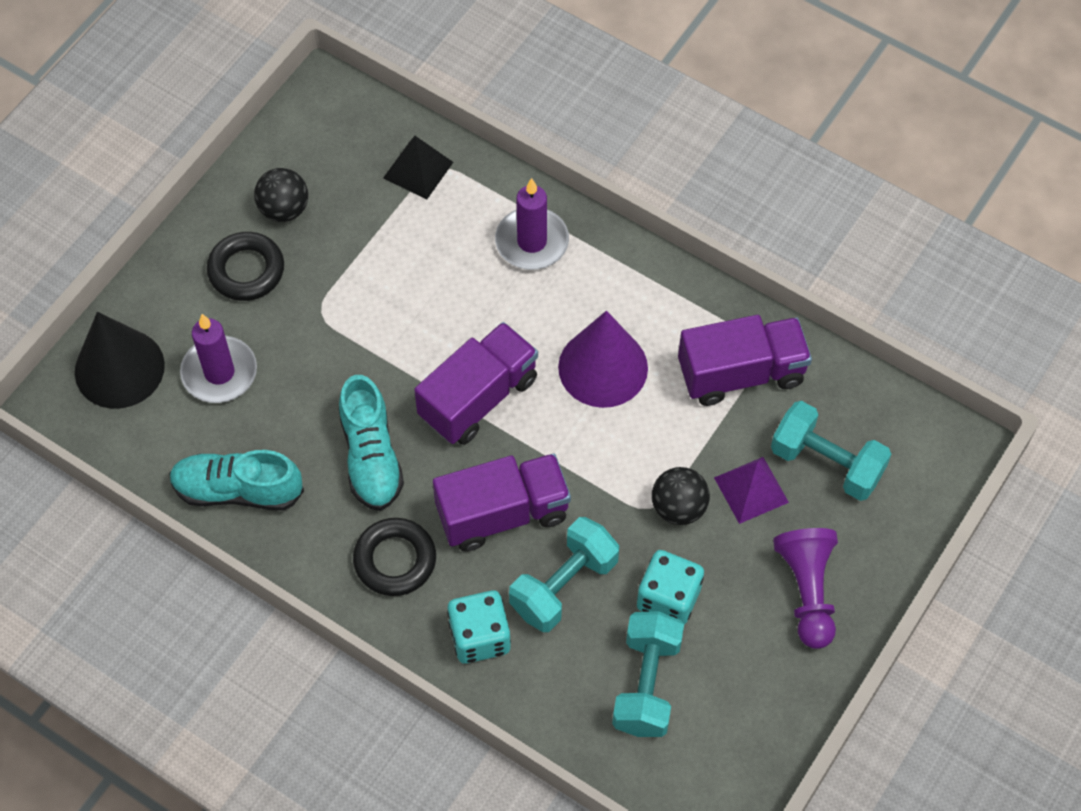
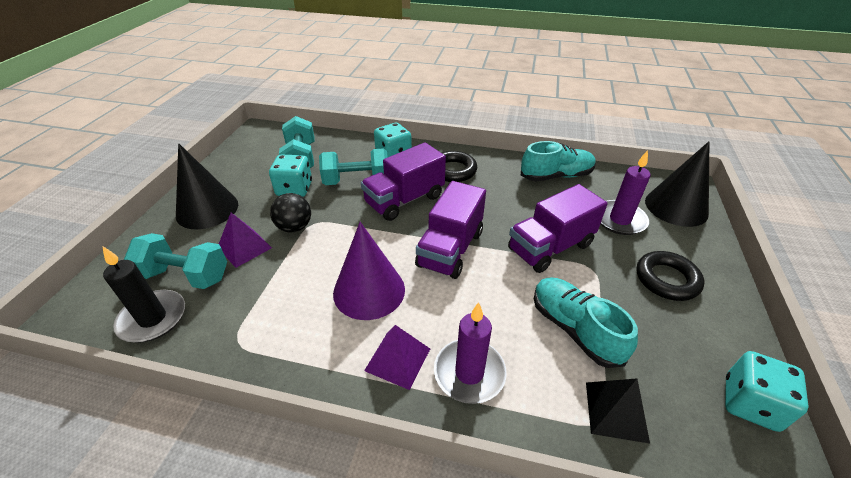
camera: 160 degrees right, 20 degrees down
(284, 209) = (689, 332): black ball -> none
(294, 139) = (750, 403): none -> turquoise dice
(371, 456) = (497, 205): turquoise shoe -> turquoise shoe (574, 329)
(563, 585) = (356, 181): turquoise dumbbell -> turquoise dumbbell turned 60 degrees clockwise
(597, 276) = (397, 359): none -> purple pyramid
(741, 373) = (254, 317): purple truck -> purple truck (550, 247)
(807, 591) = (207, 209): purple pawn -> black cone
(857, 408) = (153, 318): none -> black candle

